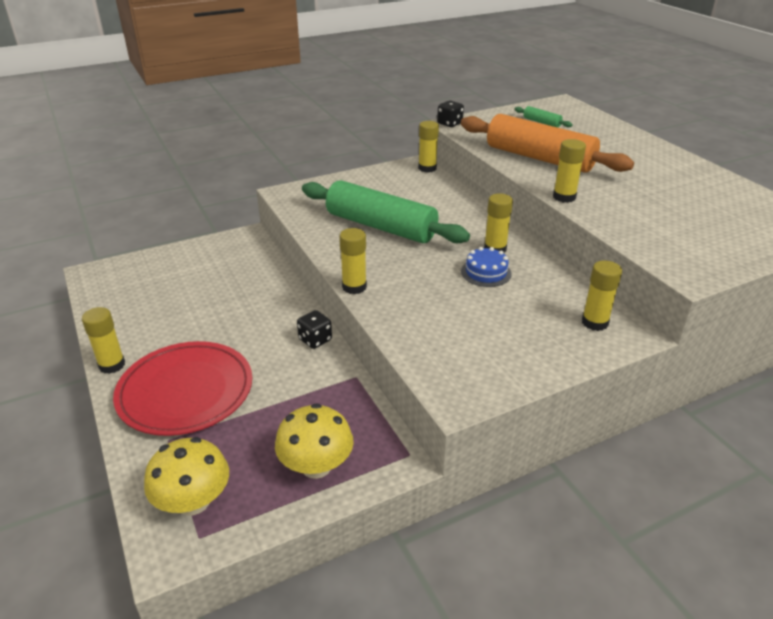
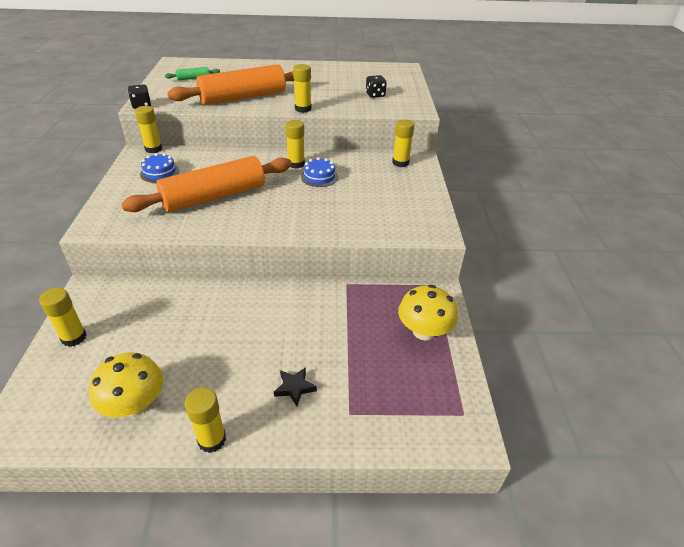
camera: 65 degrees left, 5 degrees up
(185, 391) = (294, 388): red plate -> black star
(193, 501) = (427, 410): yellow mushroom -> yellow mushroom (135, 404)
(315, 340) = (288, 291): black dice -> black dice (375, 95)
(354, 287) = (285, 234): yellow glue stick -> yellow glue stick (74, 337)
(381, 226) = (214, 196): green rolling pin -> orange rolling pin
(392, 186) = (159, 172): none -> blue cake

